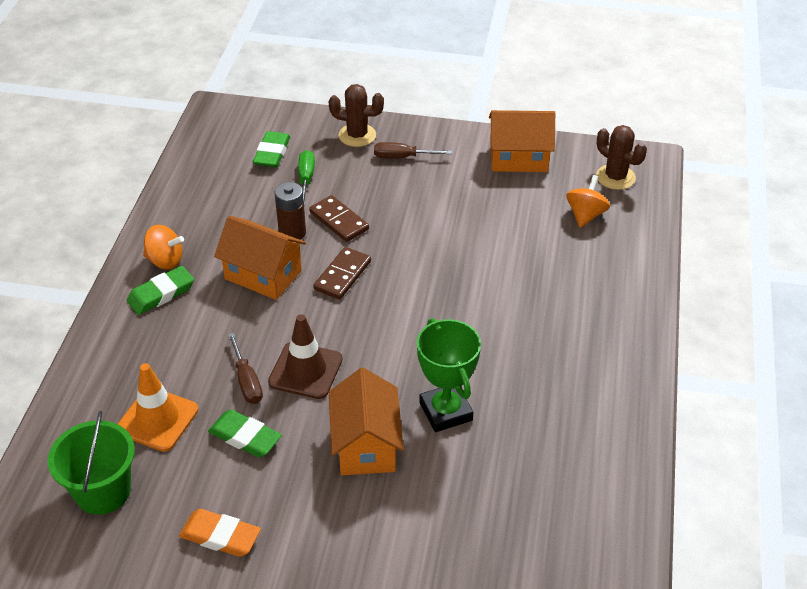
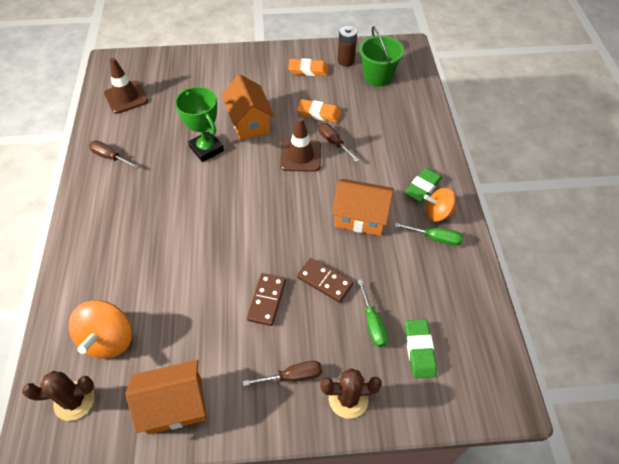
camera: 165 degrees right, 10 degrees up
(157, 419) = (372, 112): orange traffic cone -> none
(188, 236) = (435, 238): none -> green screwdriver
(245, 437) = (319, 113): green eraser -> orange eraser
(292, 233) = (357, 260): brown battery -> brown battery (346, 61)
(342, 275) = (302, 229): brown domino -> brown domino (267, 300)
(579, 548) = (126, 97): none -> brown traffic cone
(585, 215) = (108, 339): orange spinning top -> orange spinning top, size x1.51
(600, 429) = (110, 157): none -> brown screwdriver
(615, 177) = (74, 401): brown cactus -> brown cactus turned 45 degrees counterclockwise

